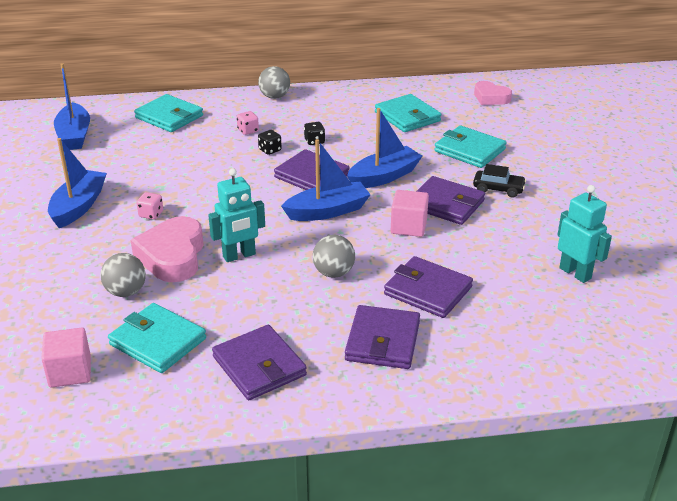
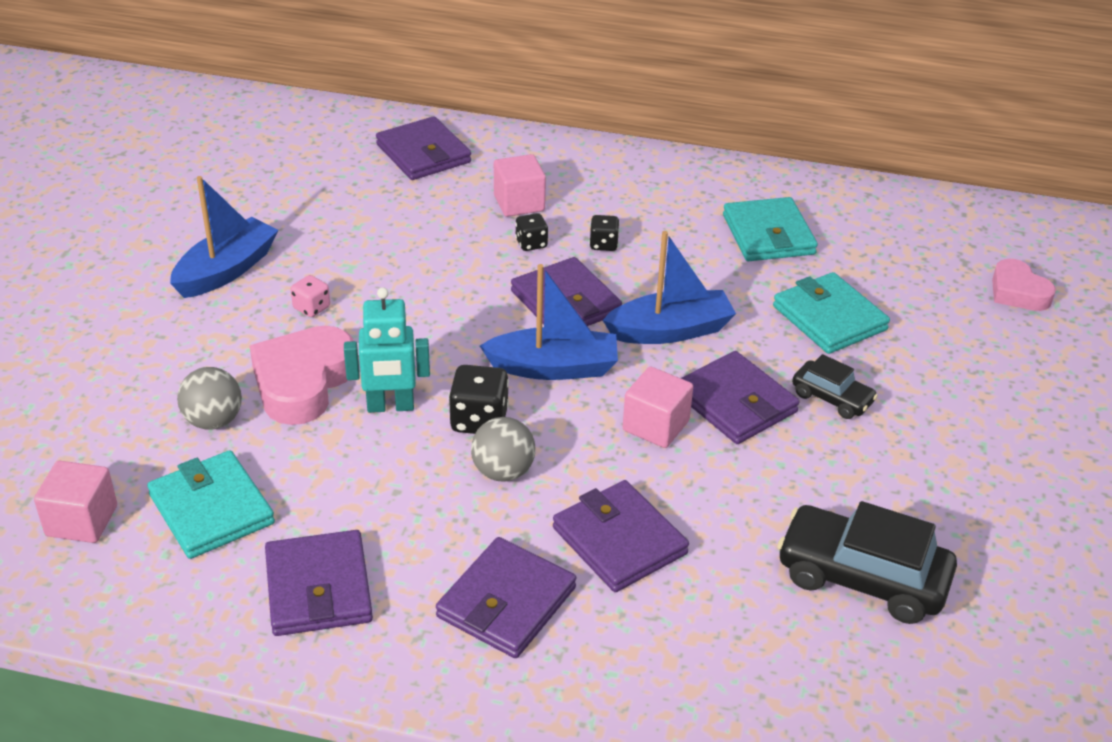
camera: 20 degrees right, 5 degrees up
(74, 135) = (281, 155): blue boat -> none
(169, 117) = (423, 153): turquoise wallet -> purple wallet
(248, 131) = (519, 203): pink dice -> pink cube
(274, 97) = (590, 153): grey ball -> none
(300, 249) = (479, 420): none -> black dice
(490, 98) = (921, 231): pink heart -> pink heart (1018, 292)
(575, 273) = (862, 577): turquoise robot -> black car

